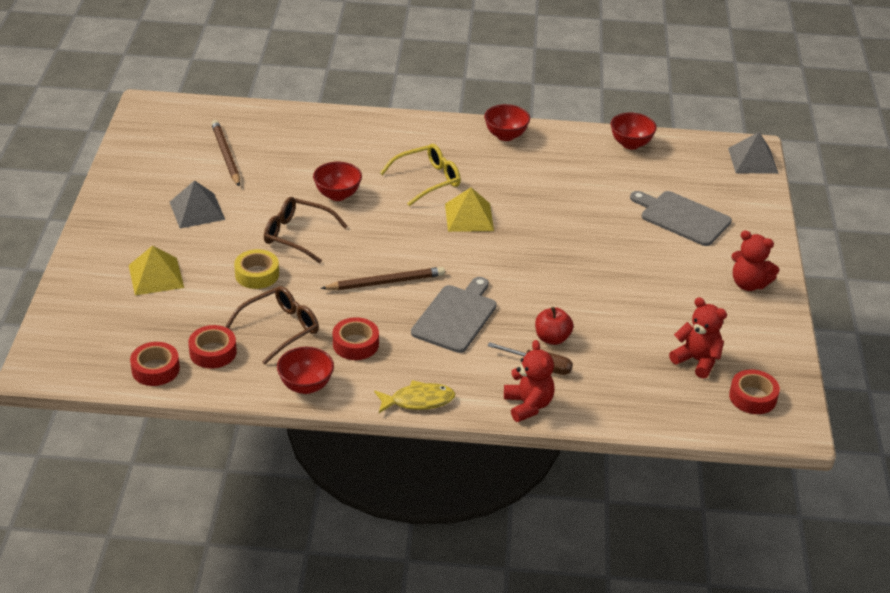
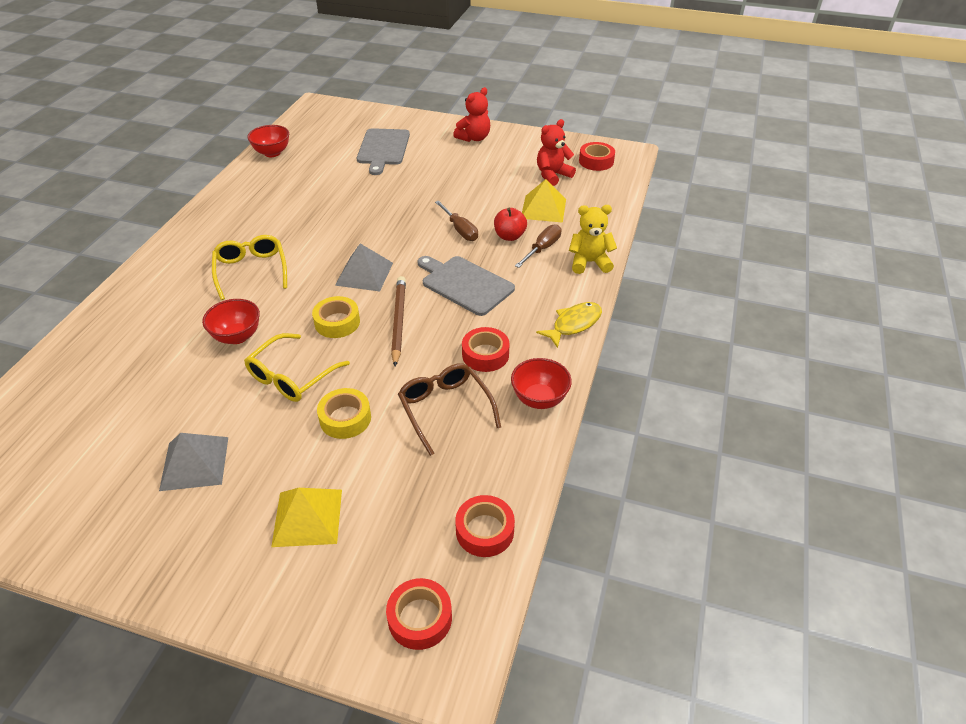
camera: 75 degrees left, 5 degrees up
(213, 352) = (468, 471): red tape -> red tape (420, 618)
(226, 155) = (97, 423): brown pencil -> none
(298, 235) = (292, 376): brown glasses -> yellow glasses
(372, 246) = (337, 322): none -> yellow tape
(418, 401) = (574, 324): yellow fish -> yellow fish turned 45 degrees clockwise
(469, 217) = (324, 254): yellow pyramid -> yellow pyramid (543, 208)
(505, 135) = (213, 213): red bowl -> none
(528, 405) = (589, 262): red teddy bear -> yellow teddy bear
(548, 300) = (460, 230): none -> brown screwdriver
(682, 217) = (383, 149): grey cutting board -> grey cutting board turned 45 degrees counterclockwise
(753, 160) = (330, 107): grey pyramid -> grey pyramid (364, 273)

